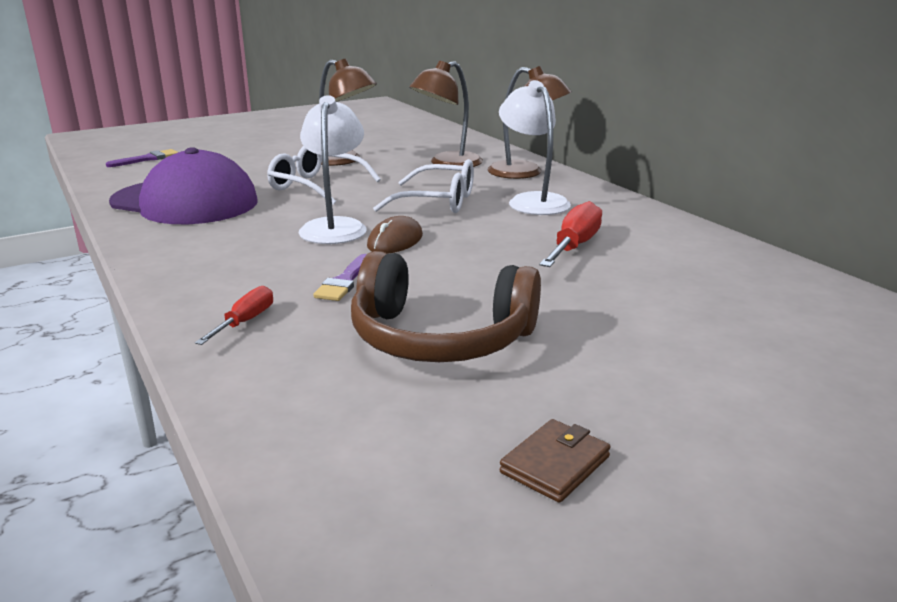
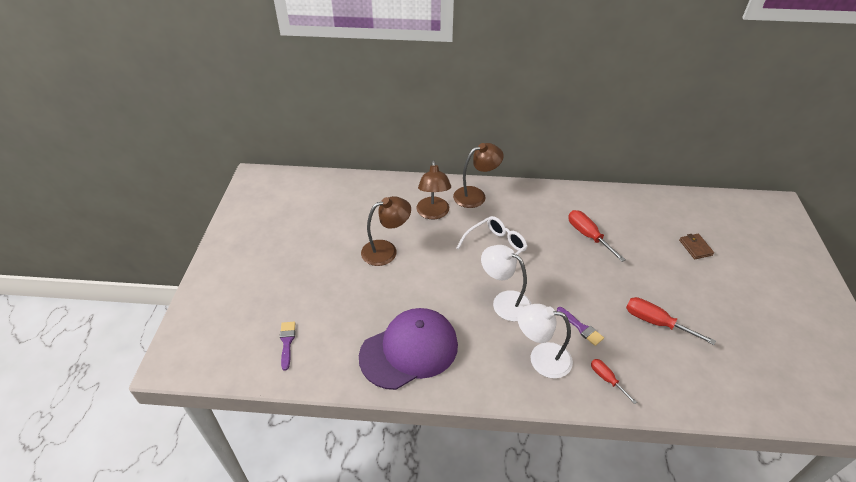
camera: 55 degrees left, 20 degrees up
(317, 186) = (429, 282): white glasses -> none
(395, 241) = (541, 288): brown mouse -> none
(440, 337) = (656, 322): brown headphones -> red screwdriver
(532, 201) = (521, 216): white lamp -> white lamp (541, 358)
(555, 464) = (757, 338): brown wallet -> brown wallet (695, 247)

